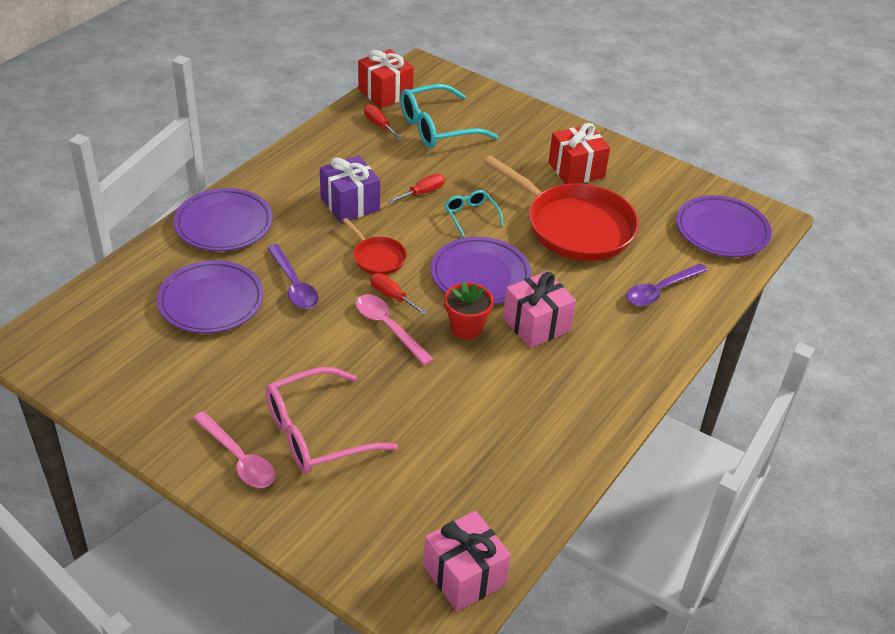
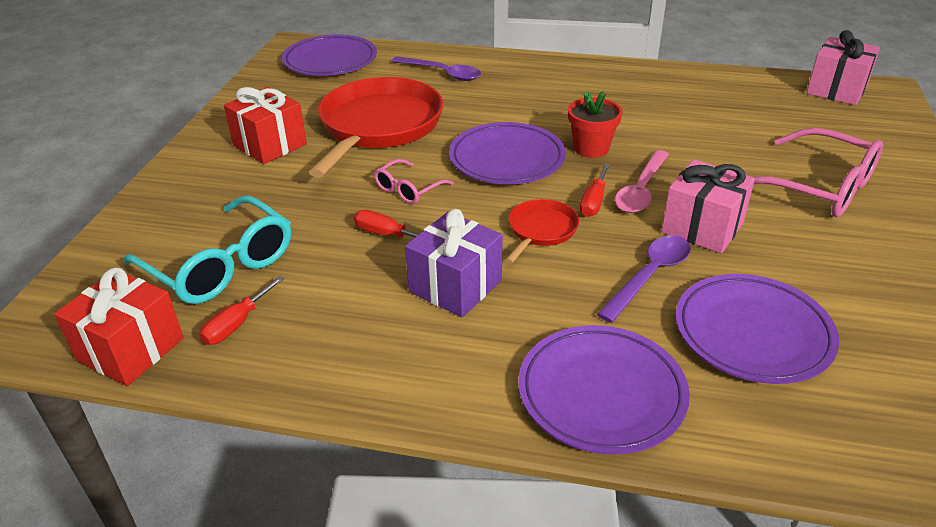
camera: 110 degrees left, 5 degrees down
(238, 458) = (908, 220): pink spoon -> none
(470, 216) = (408, 189): turquoise glasses -> pink glasses
(536, 324) = (547, 116): pink gift -> pink gift (702, 227)

